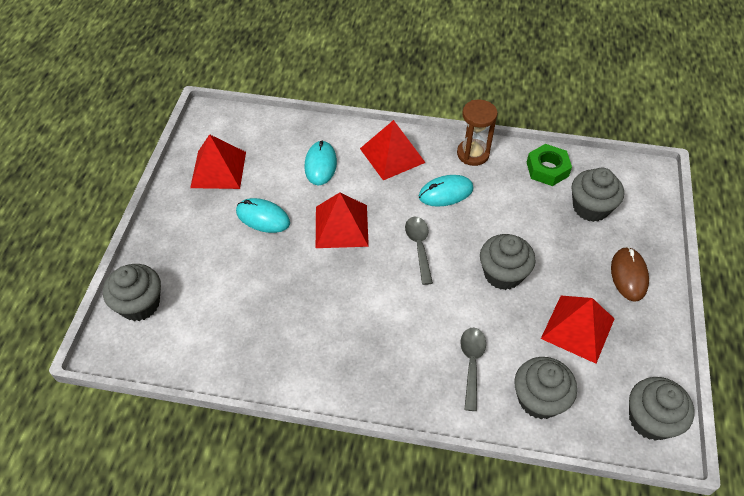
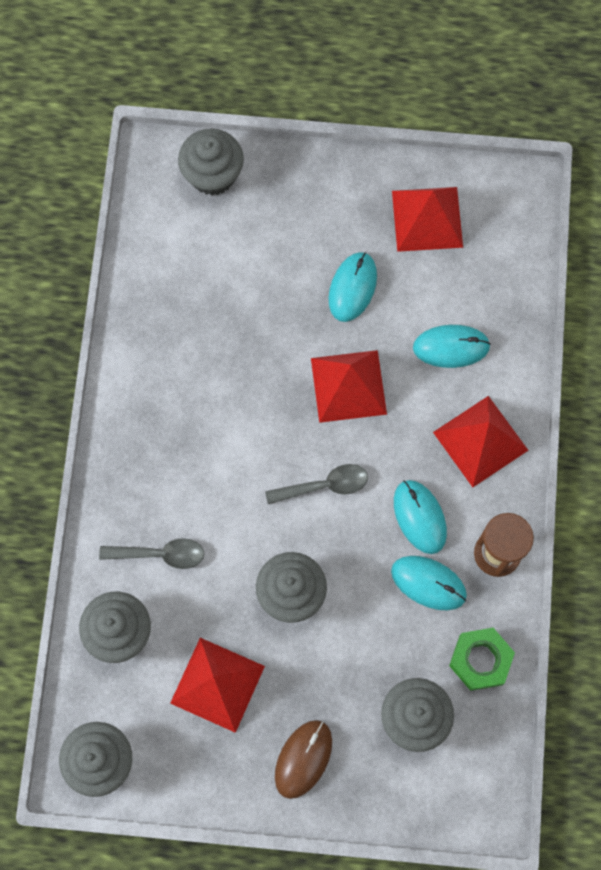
camera: 85 degrees right, 20 degrees up
(494, 192) = (428, 583): none -> turquoise mouse
(629, 275) = (303, 759): brown mouse -> brown mouse turned 60 degrees counterclockwise

